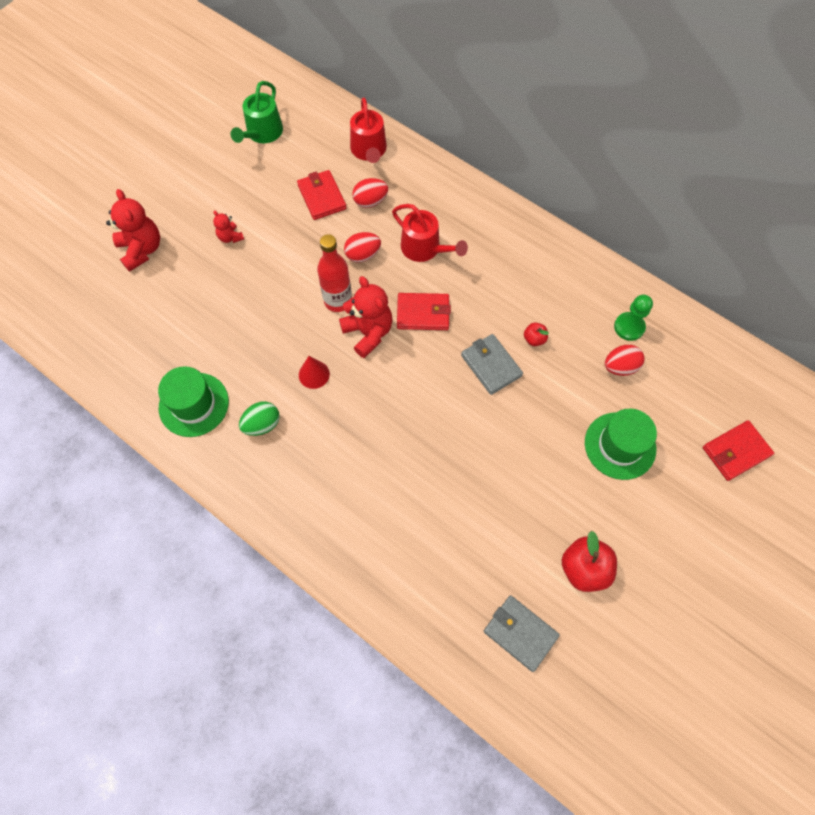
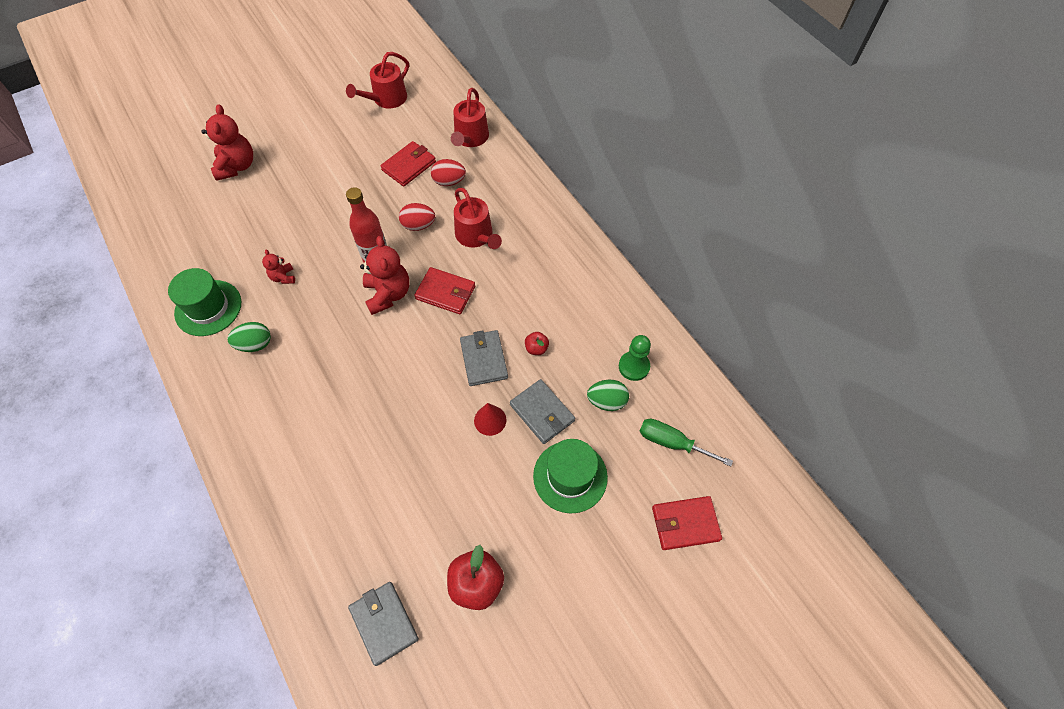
camera: 20 degrees right, 5 degrees down
(230, 237) = (314, 177): red teddy bear -> red teddy bear (283, 277)
(262, 133) = (386, 99): green watering can -> red watering can
(314, 374) = (322, 315): red cone -> red cone (490, 420)
(322, 197) = (409, 166): red wallet -> red wallet turned 45 degrees clockwise
(568, 397) = (542, 412): none -> grey wallet
(620, 367) = (606, 401): red egg -> green egg
(693, 385) = (672, 442): none -> green screwdriver

